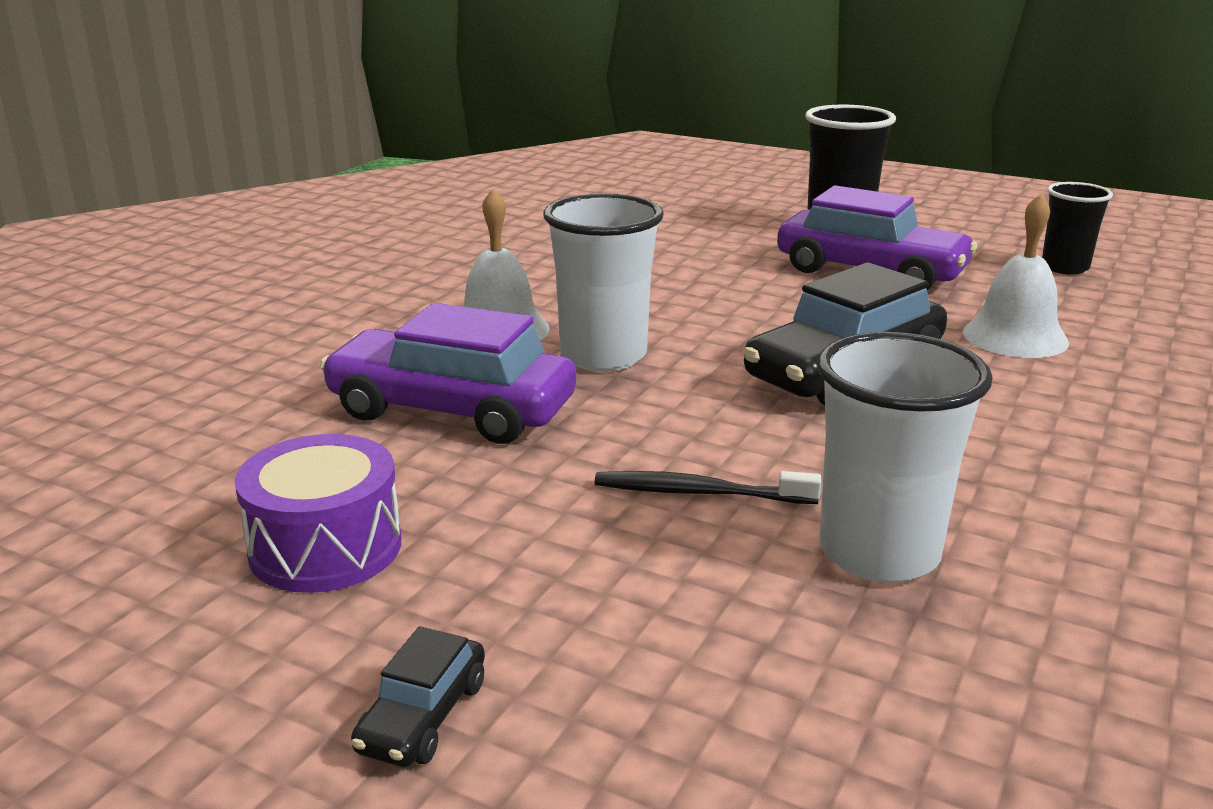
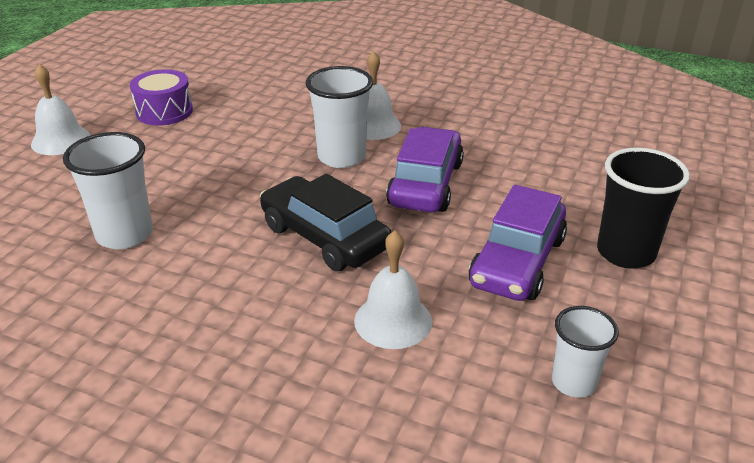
camera: 85 degrees right, 10 degrees up
(423, 716) = (61, 140): black car -> white bell
(451, 410) = (276, 123): purple car -> purple car (425, 184)
(699, 493) = (188, 188): black toothbrush -> none
(1065, 267) = (573, 382): black cup -> white cup

